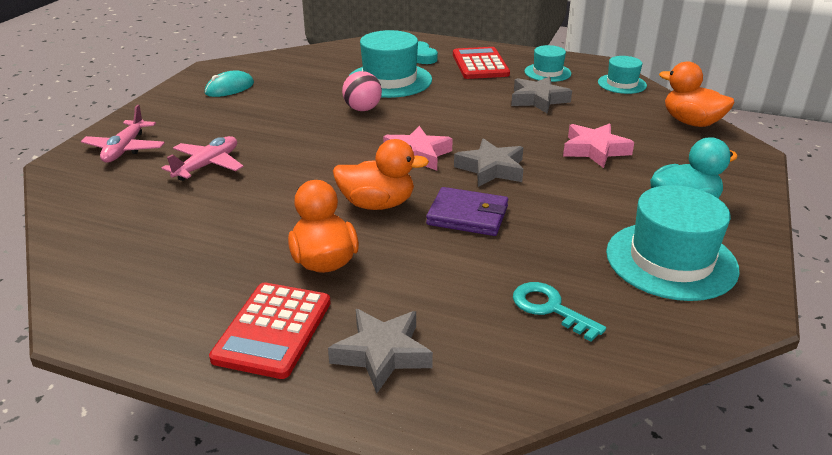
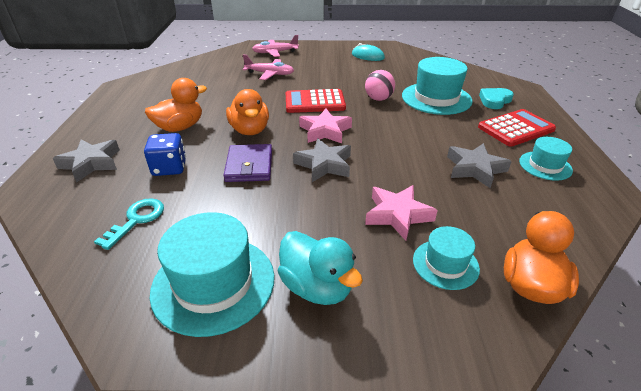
camera: 70 degrees right, 5 degrees up
(273, 330) = (114, 128): red calculator -> red calculator (315, 102)
(438, 277) = (169, 168): none -> blue dice
(622, 84) = (579, 218): turquoise hat -> turquoise hat (445, 264)

